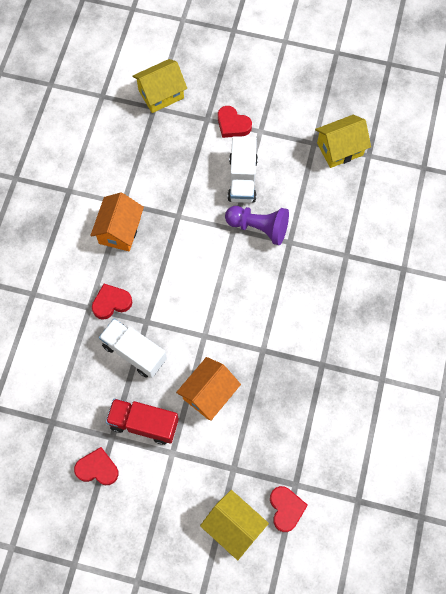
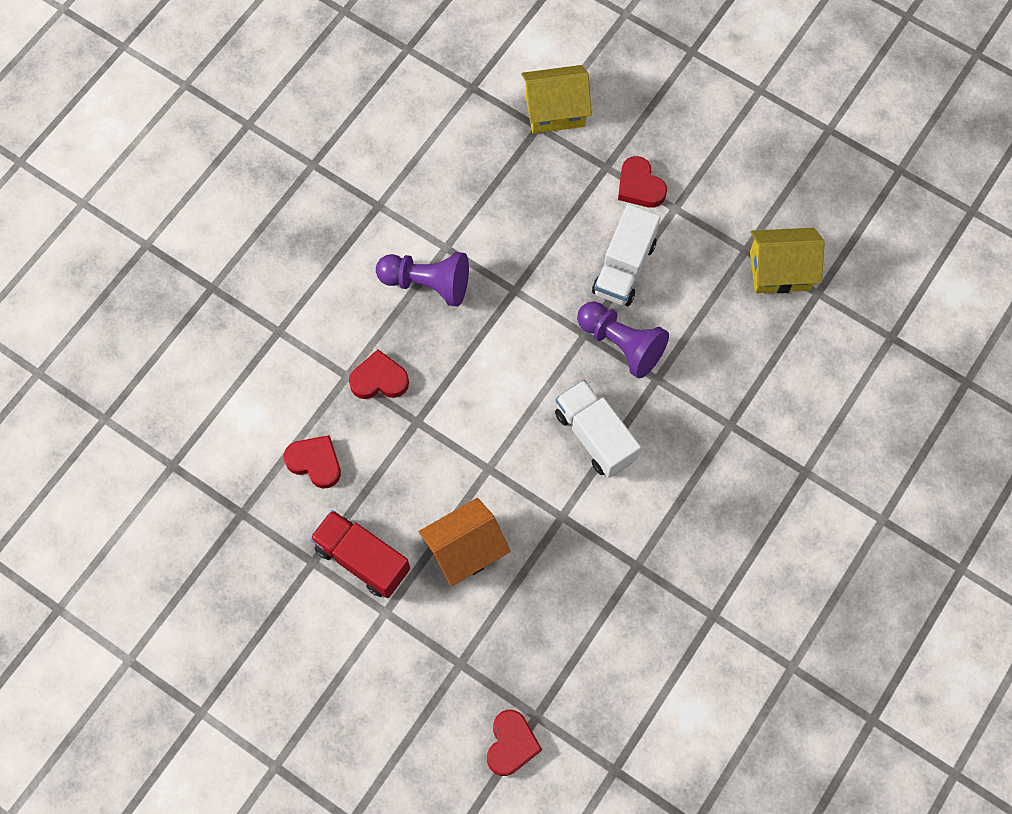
camera: 20 degrees right, 0 degrees up
(97, 468) = (278, 597): red heart -> red heart (315, 462)
(120, 230) = (427, 284): orange house -> purple pawn
(134, 352) = (385, 458): white truck -> white truck (595, 436)
(234, 526) = (431, 741): yellow house -> none

